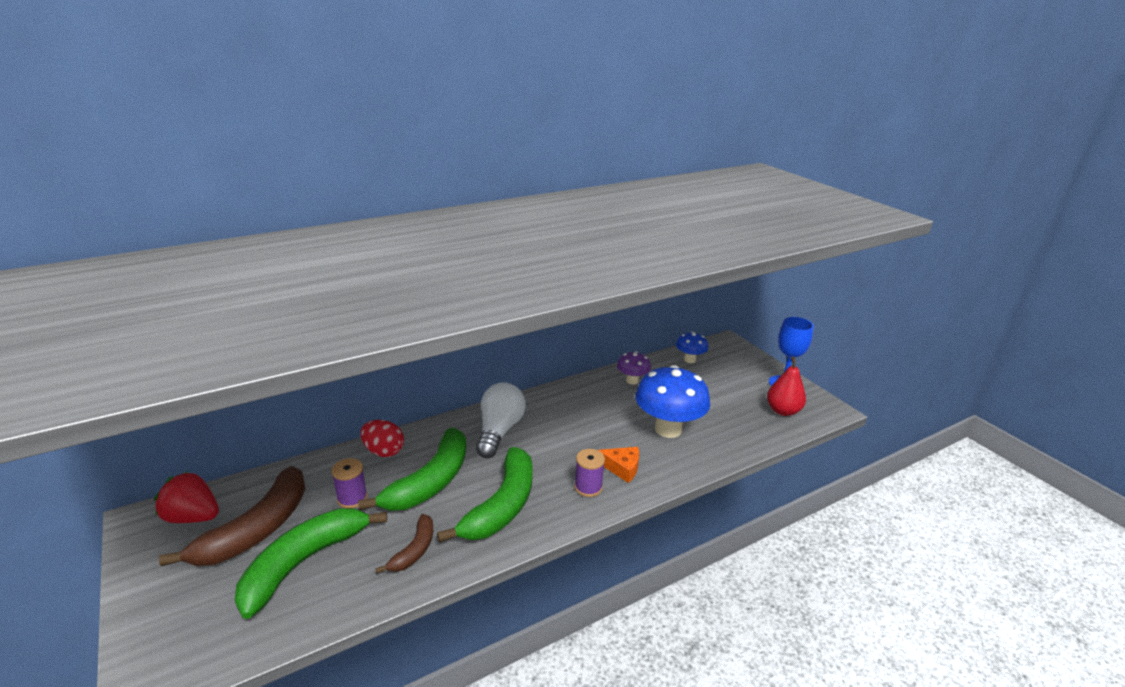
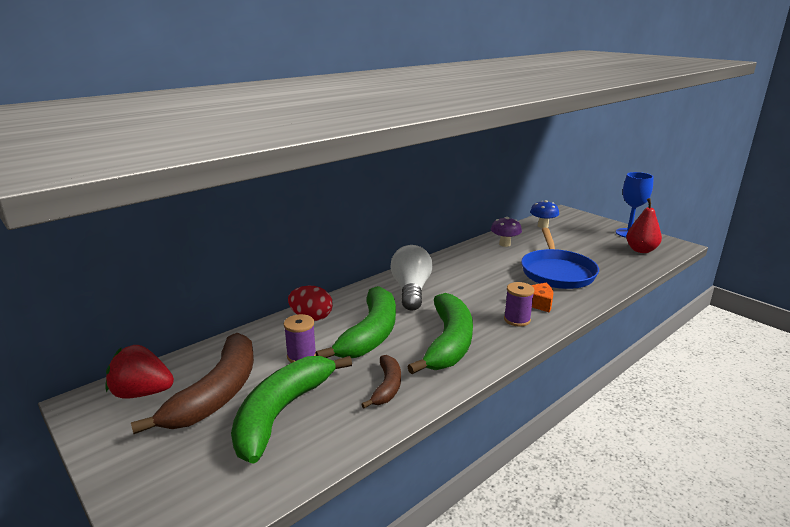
camera: 10 degrees left, 5 degrees down
(668, 429) = (557, 272): blue mushroom -> blue pan

